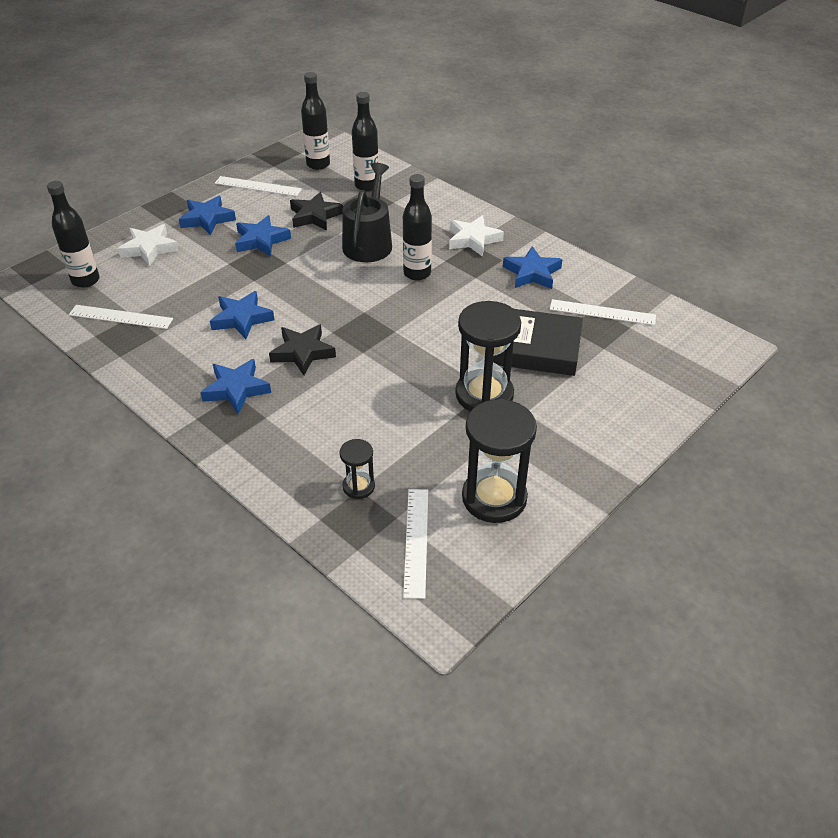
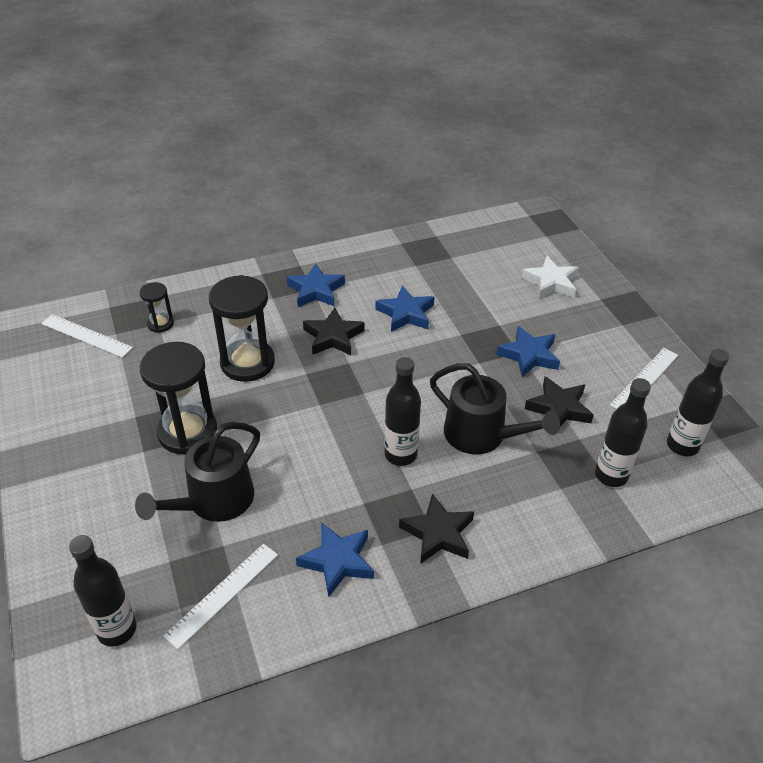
camera: 115 degrees right, 0 degrees up
(85, 280) = (517, 241): black bottle -> black bottle (117, 630)
(120, 317) = (452, 251): white ruler -> none
(207, 219) = (588, 328): blue star -> none
(473, 239) = (438, 533): white star -> black star
(494, 498) = (79, 390): black hourglass -> black hourglass (247, 363)
(536, 348) = (214, 501): black book -> black watering can

